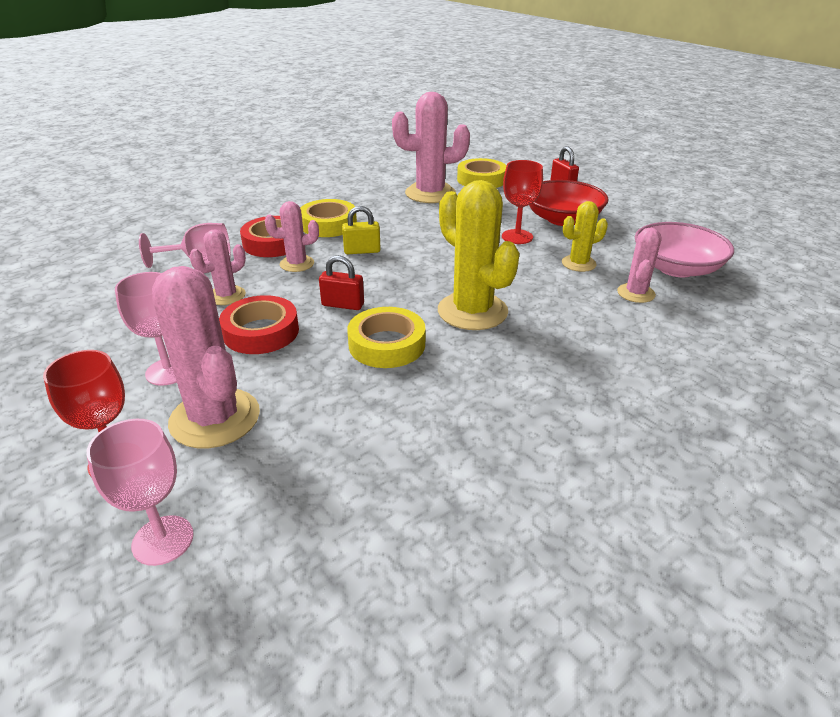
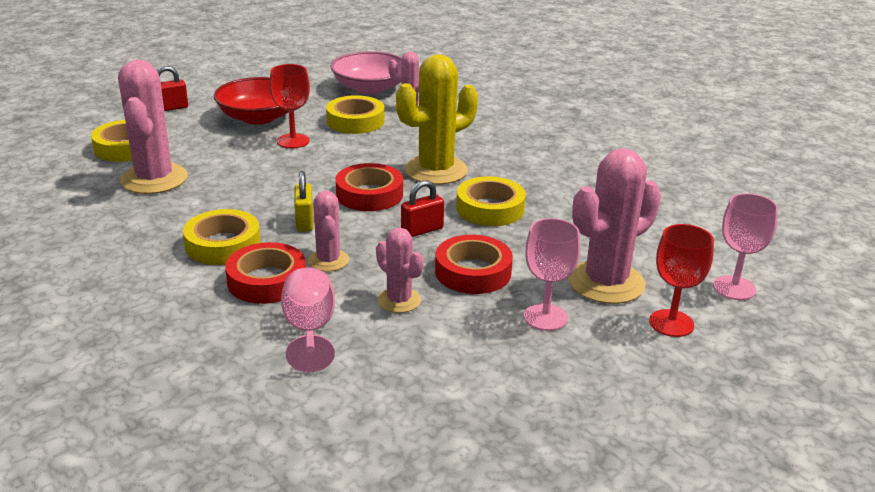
camera: 90 degrees left, 5 degrees down
(343, 305) = (422, 230): red padlock -> red padlock turned 45 degrees clockwise
(413, 277) = (369, 194): none -> red tape
(578, 263) = (355, 121): yellow cactus -> yellow tape

